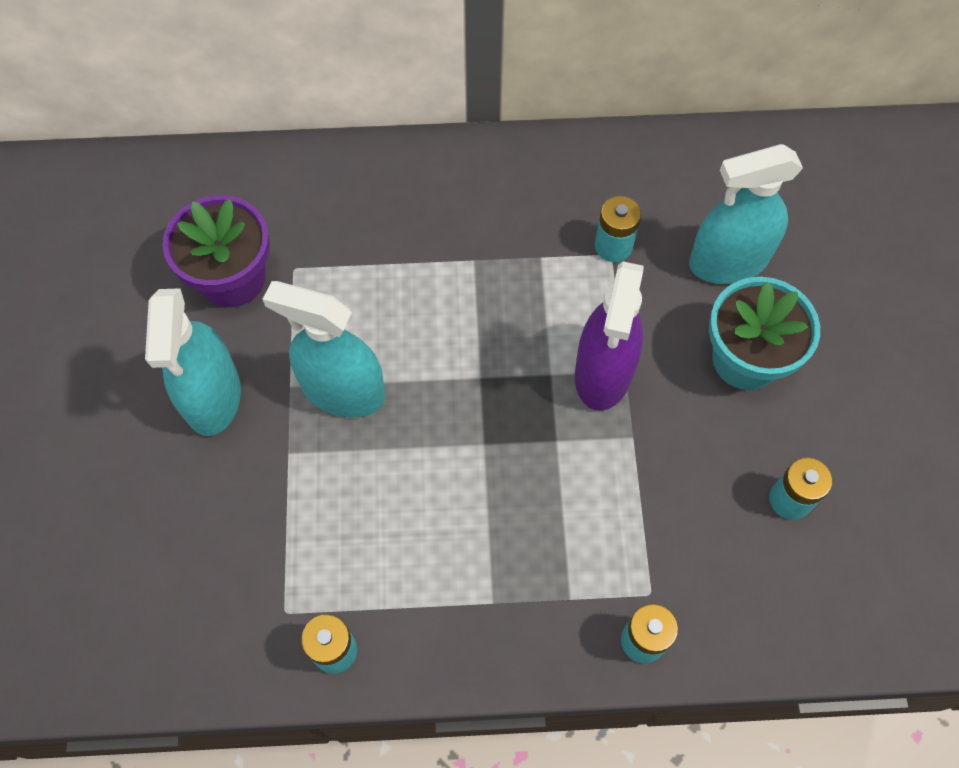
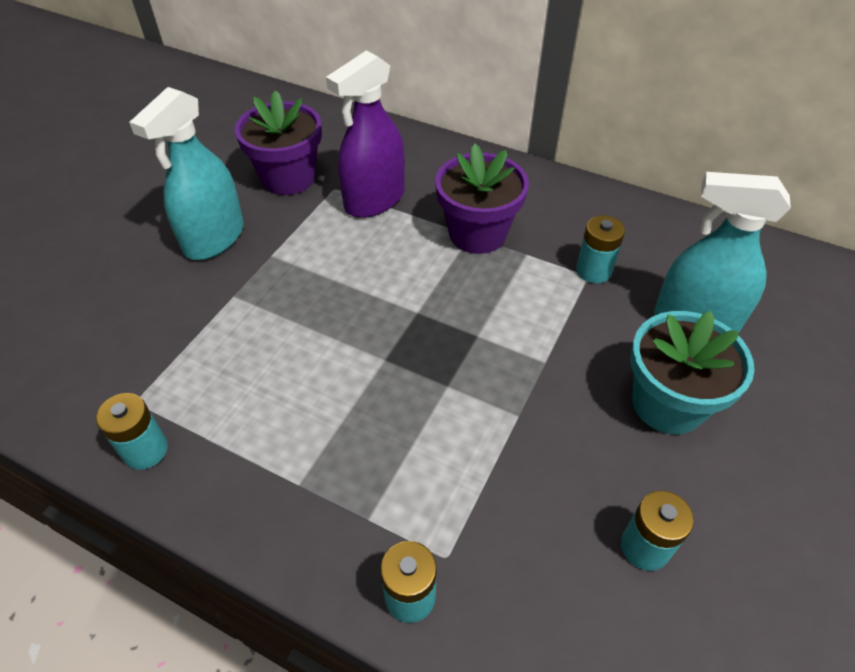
camera: 30 degrees right, 15 degrees down
(343, 390) = (306, 274): turquoise spray bottle -> none
(479, 255) = (477, 233): none -> purple flower pot
(603, 373) = (524, 354): purple spray bottle -> purple spray bottle (374, 200)

